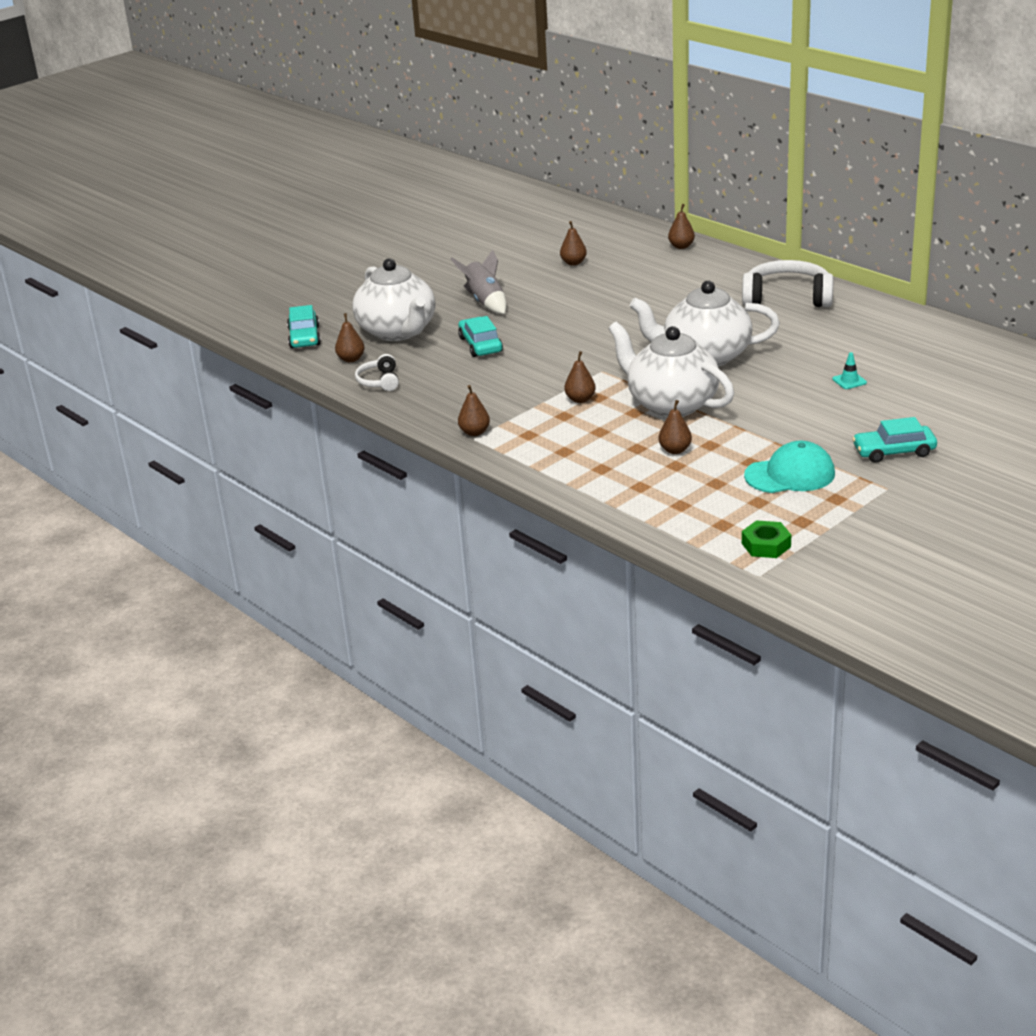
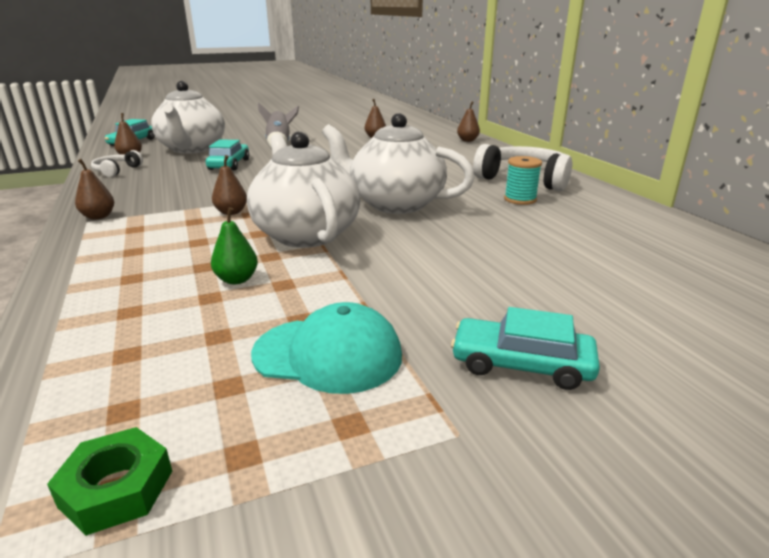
camera: 20 degrees right, 5 degrees down
(675, 450) = (237, 279): brown pear -> green pear
(802, 325) = (520, 199): none -> turquoise spool
(849, 381) = (529, 256): turquoise traffic cone -> none

